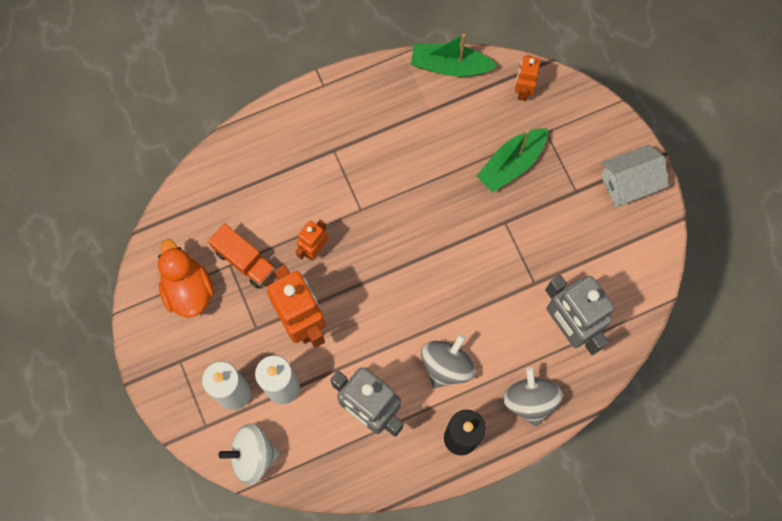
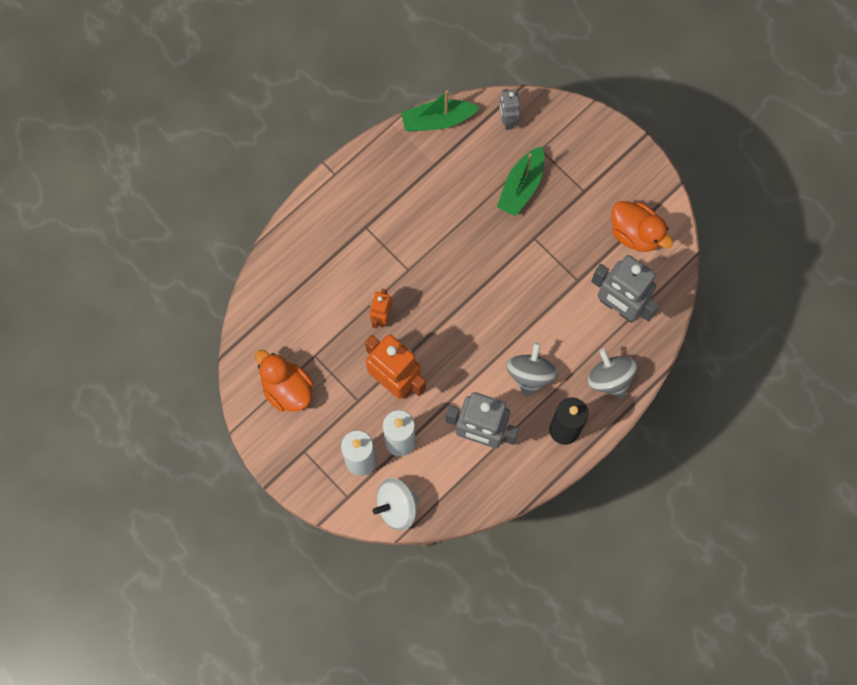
camera: 20 degrees left, 0 degrees up
(245, 261) = (326, 347): orange truck -> none
(522, 90) = (507, 120): orange robot -> grey robot
(615, 255) = (636, 233): none -> orange duck
(628, 183) = (625, 169): white house -> none

